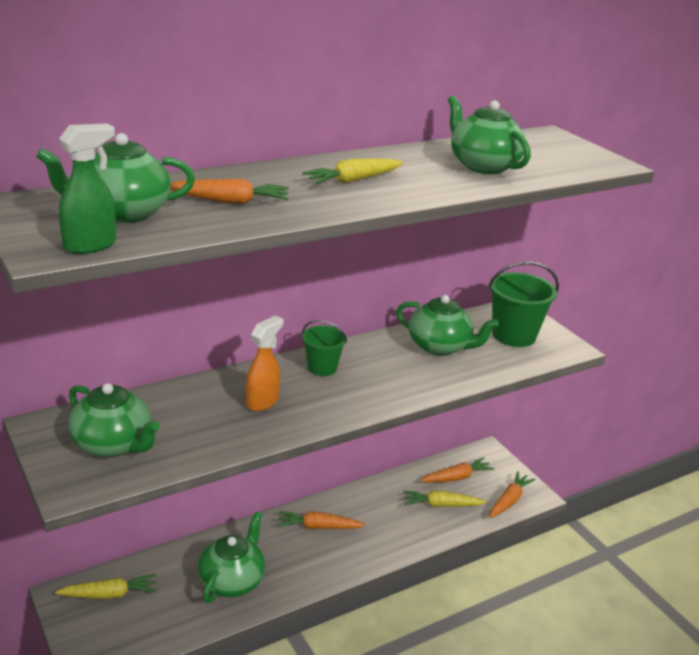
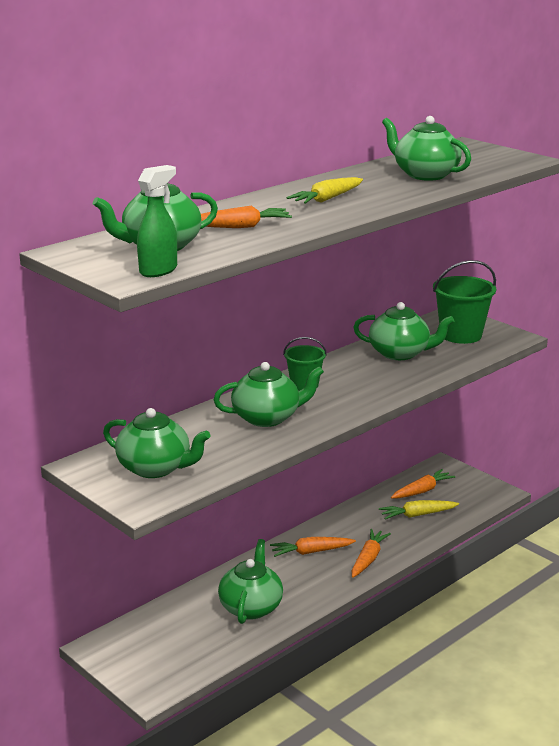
camera: 10 degrees left, 5 degrees down
(109, 594) = (141, 638): yellow carrot -> none
(263, 402) = (267, 418): orange spray bottle -> green teapot
(509, 500) = (478, 501): orange carrot -> orange carrot (368, 559)

